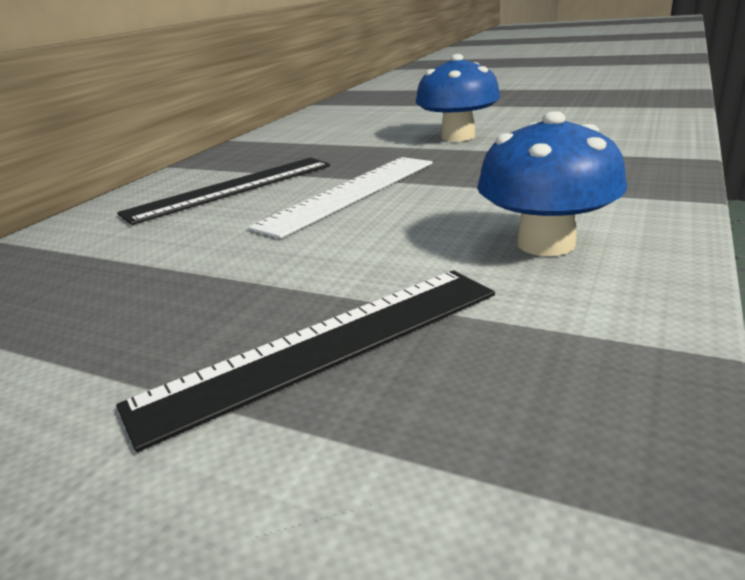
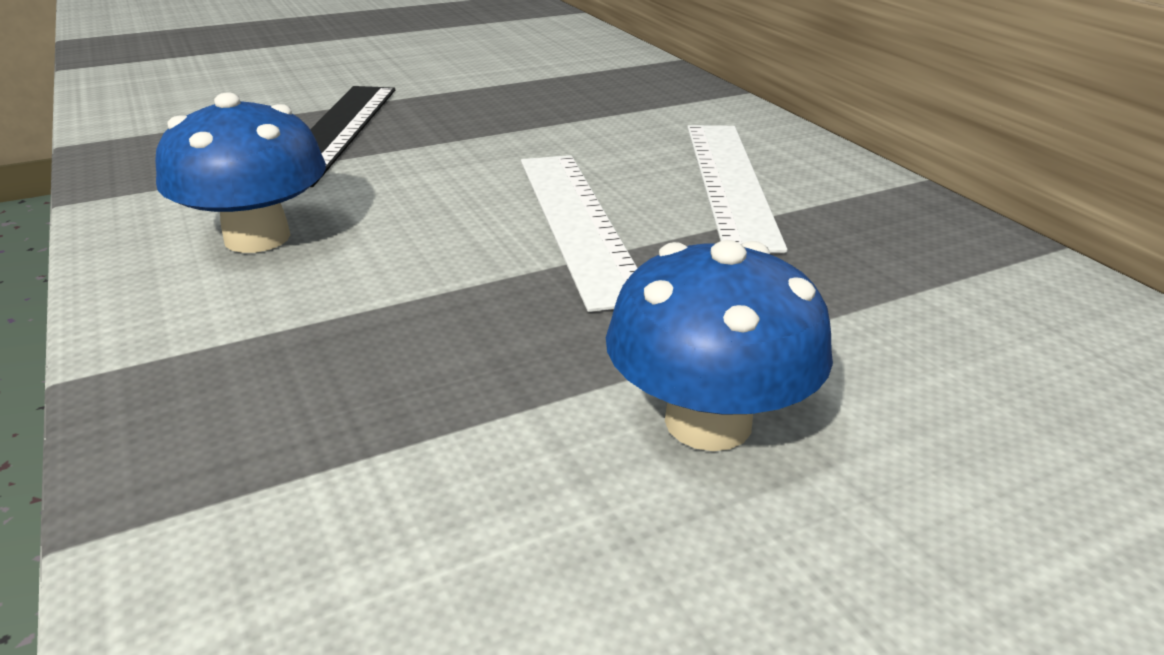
camera: 125 degrees right, 5 degrees up
(231, 188) = (730, 181): black ruler -> white ruler

